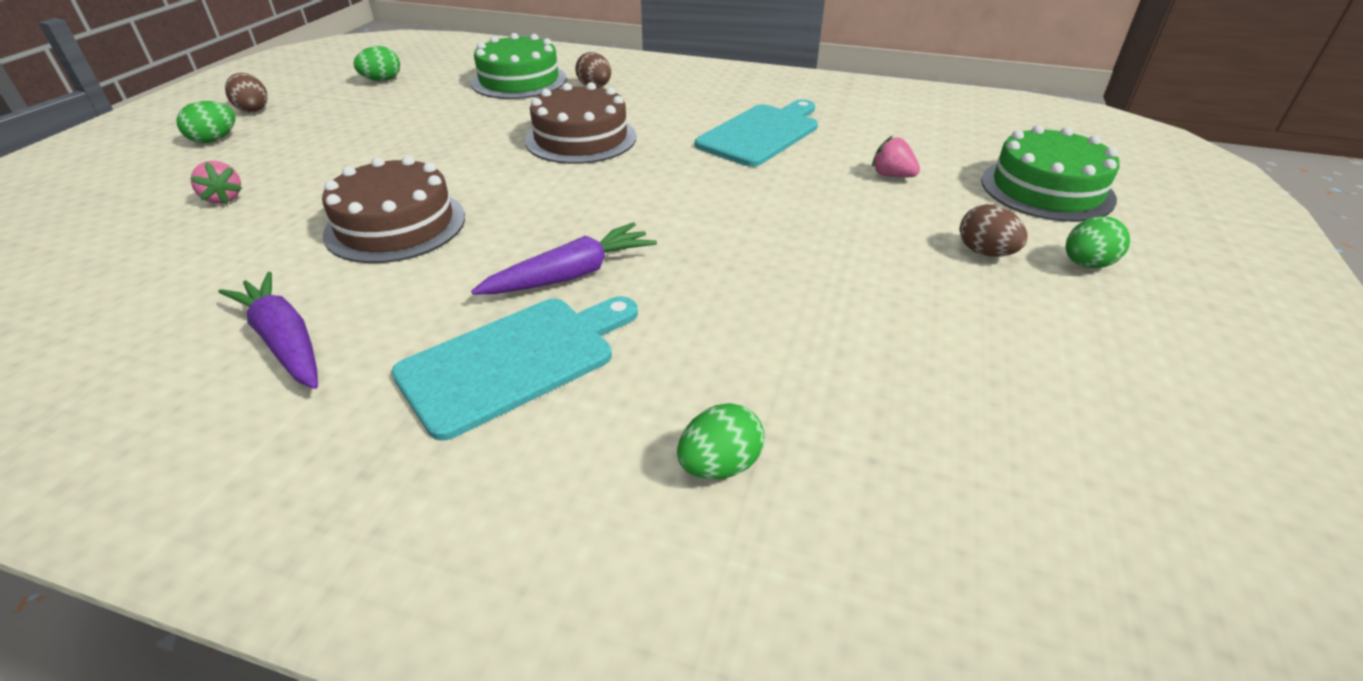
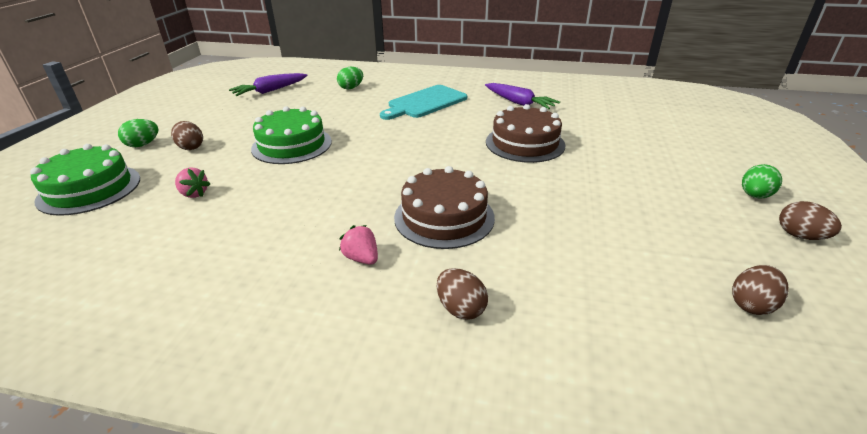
camera: 175 degrees right, 5 degrees down
(224, 198) = (651, 152): pink strawberry -> pink strawberry (361, 258)
(382, 80) = (752, 305): green egg -> brown egg
(519, 80) = (570, 318): green cake -> green cake (292, 145)
(571, 275) = (414, 127): purple carrot -> purple carrot (270, 91)
(761, 133) = (275, 234): turquoise cutting board -> none

